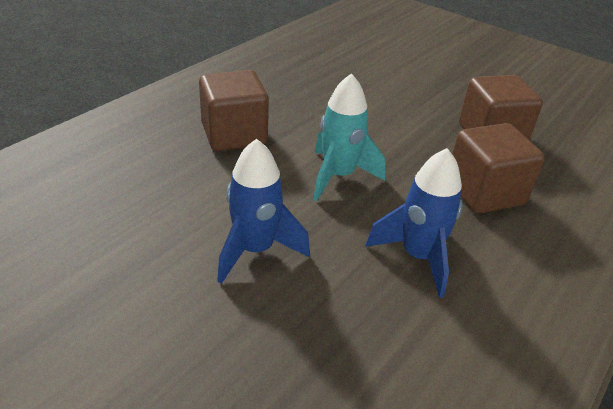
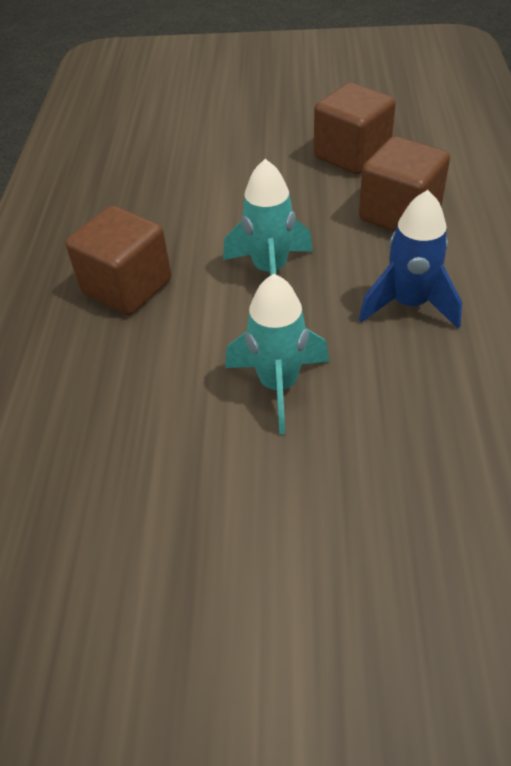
camera: 30 degrees left, 10 degrees up
(255, 250) = (278, 385): blue rocket -> turquoise rocket

